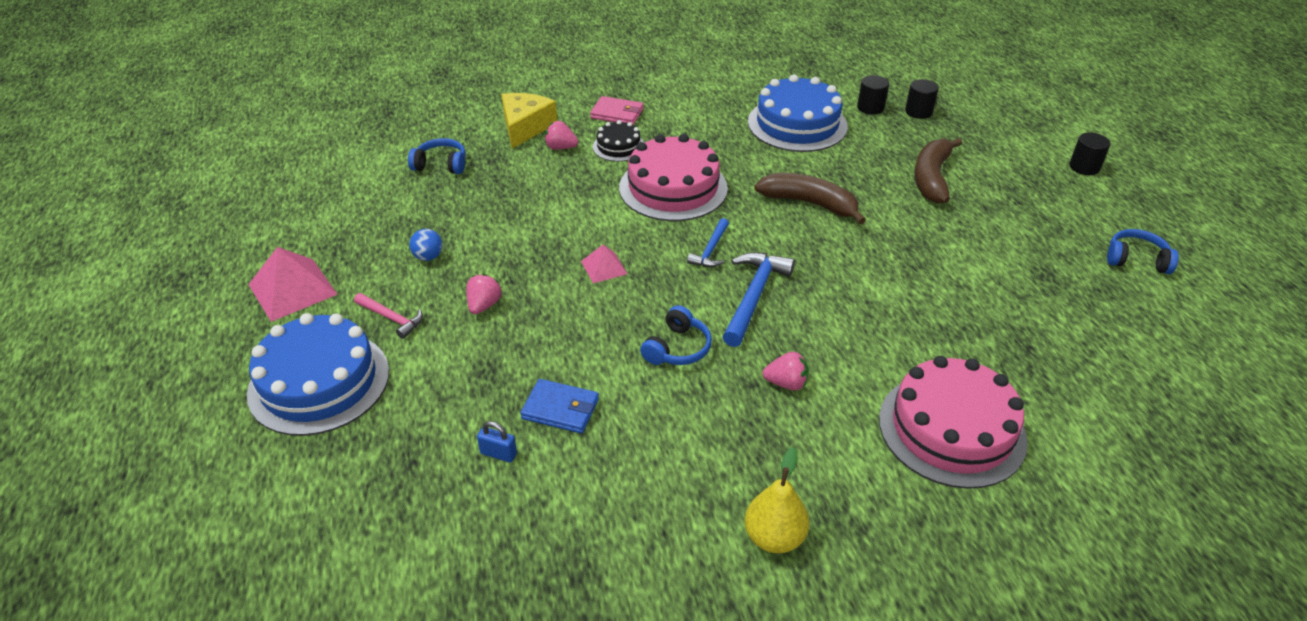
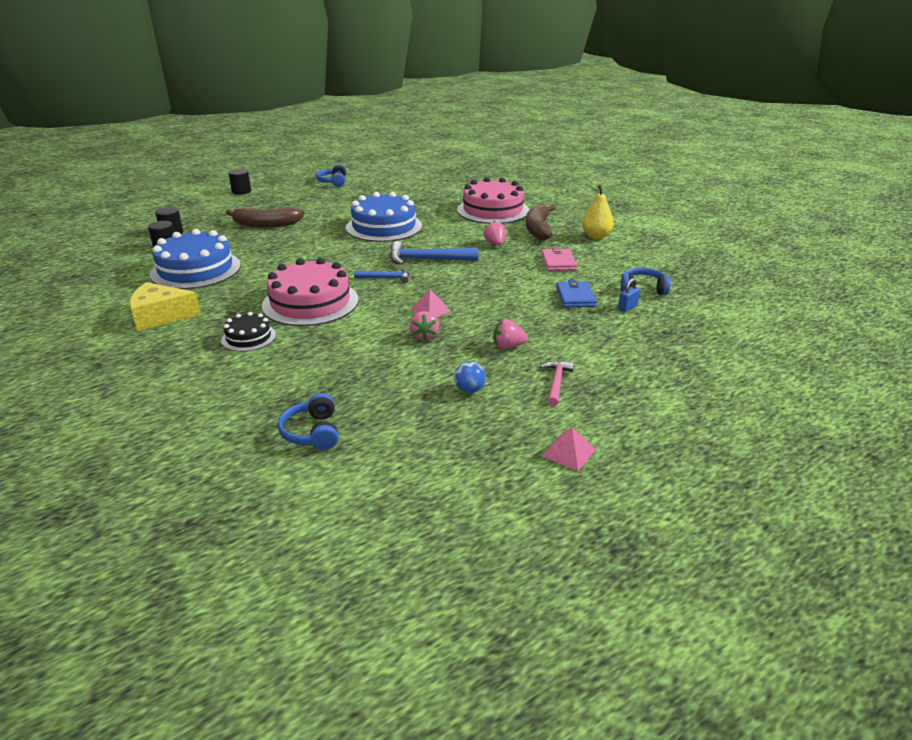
camera: 110 degrees left, 10 degrees down
(292, 289) = (568, 452): pink pyramid -> pink pyramid, size x0.56
(319, 382) = (648, 391): blue cake -> blue cake (384, 227)
(498, 454) = (627, 307): blue padlock -> blue padlock turned 45 degrees clockwise
(525, 127) = (218, 398): yellow cheese -> yellow cheese (160, 316)
(561, 147) = (257, 367): pink strawberry -> pink strawberry (424, 336)
(617, 113) = (182, 350): pink wallet -> pink wallet (558, 262)
(677, 348) = (493, 273): blue headphones -> blue headphones (643, 289)
(809, 203) = (312, 255): brown banana -> brown banana (538, 229)

